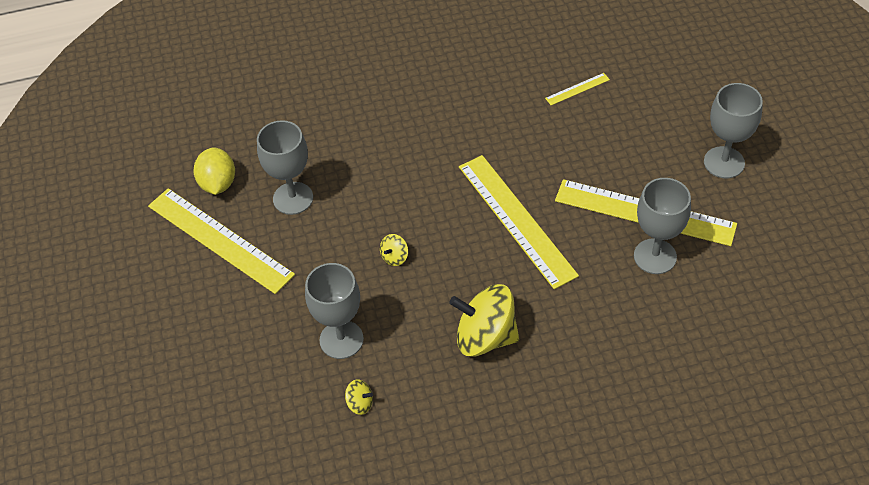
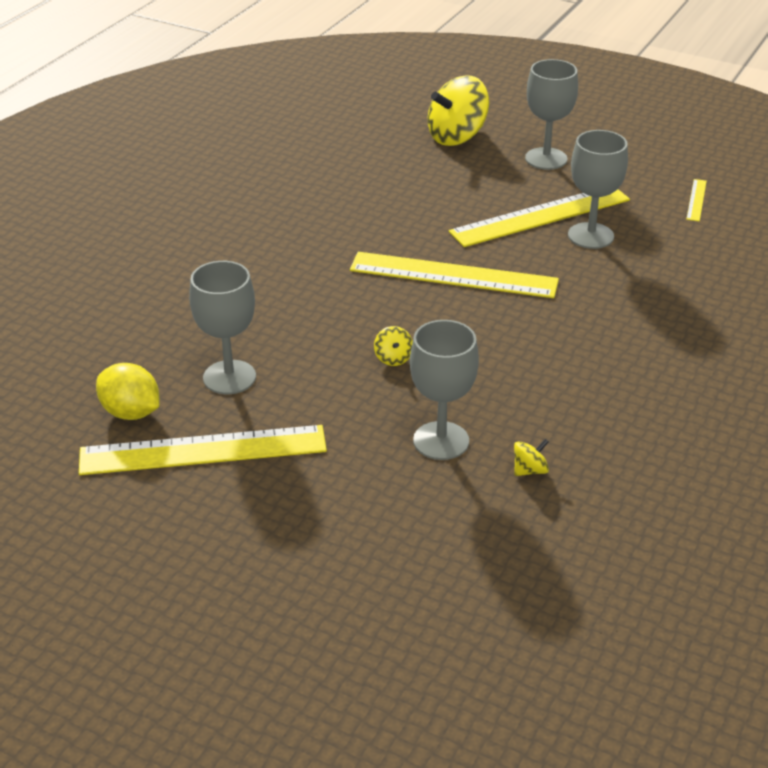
camera: 50 degrees left, 15 degrees down
(485, 337) = (553, 359): yellow spinning top -> yellow spinning top (457, 137)
(577, 89) = (366, 174): yellow ruler -> yellow ruler (696, 200)

